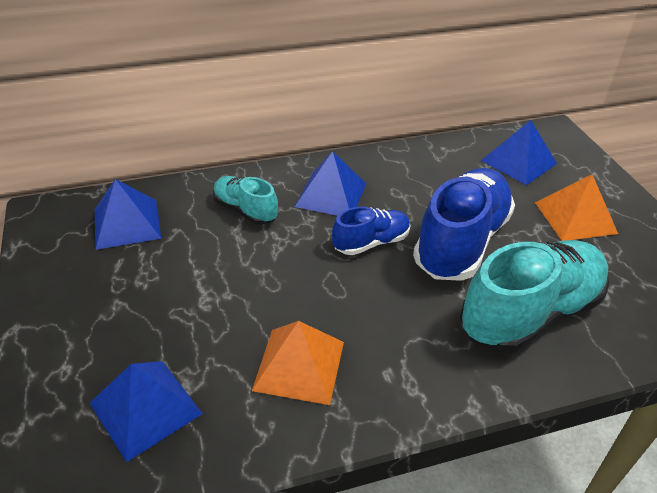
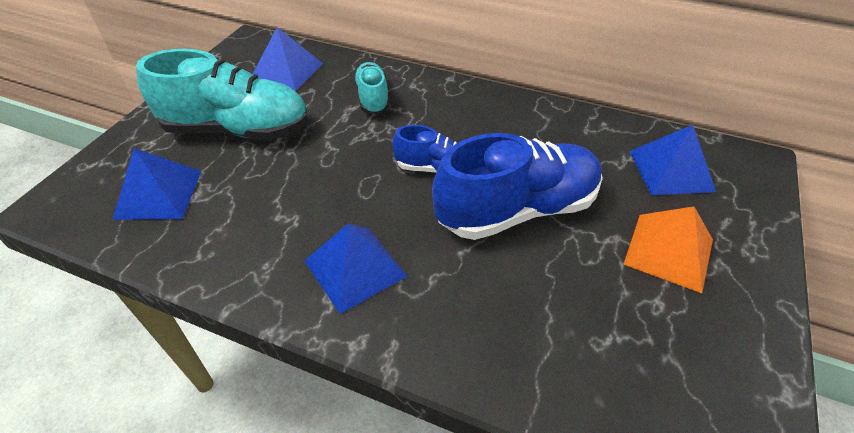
camera: 40 degrees right, 5 degrees up
(299, 365) = (274, 227): orange pyramid -> none
(331, 194) = (451, 116): blue pyramid -> blue pyramid (355, 268)
(530, 313) = (504, 306): turquoise shoe -> turquoise shoe (237, 130)

